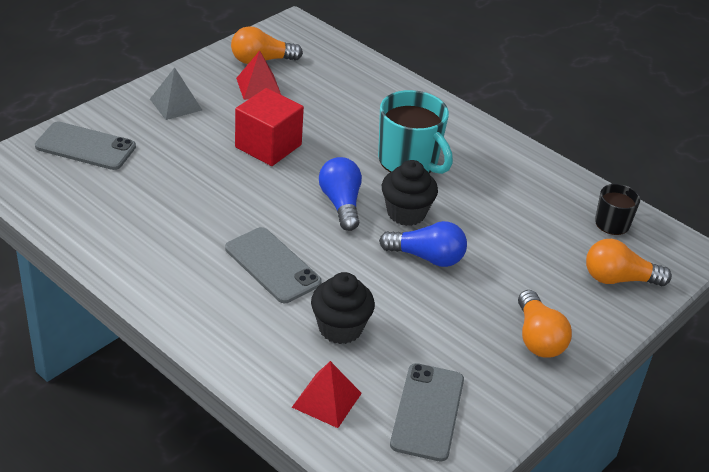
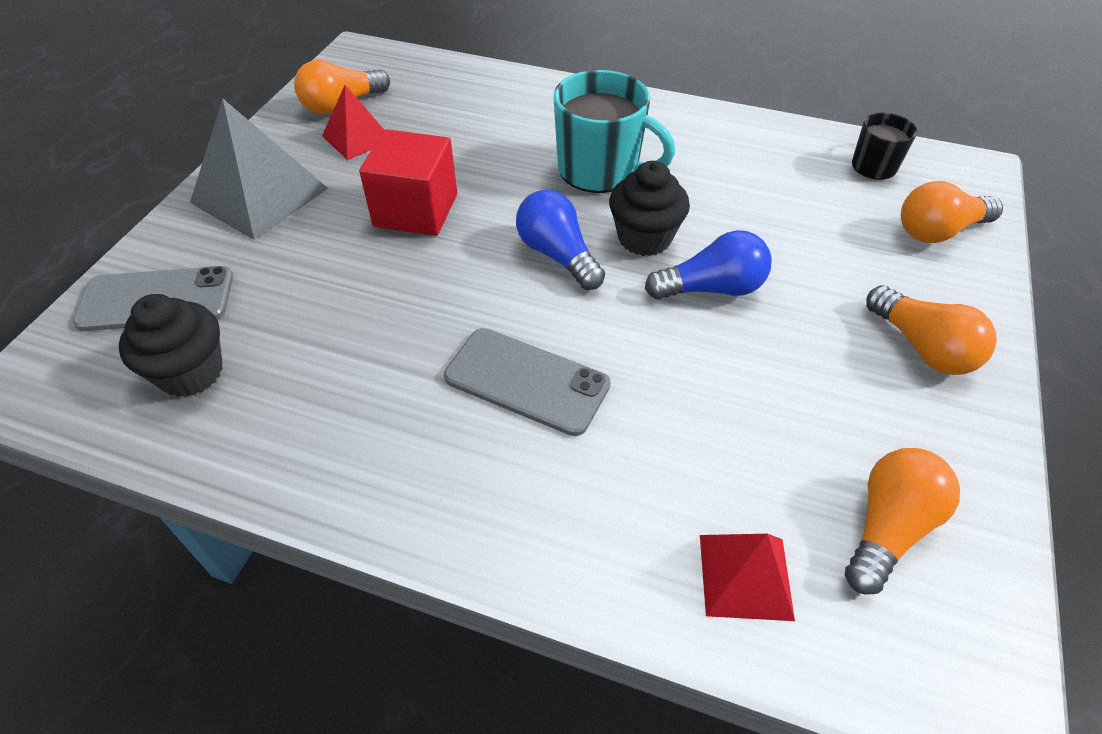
camera: 20 degrees left, 10 degrees up
(176, 104) = (260, 195): grey pyramid -> grey pyramid, size x1.69
(340, 328) = (681, 442): black cupcake -> black cupcake (191, 372)
(427, 412) = (887, 527): grey phone -> orange light bulb

